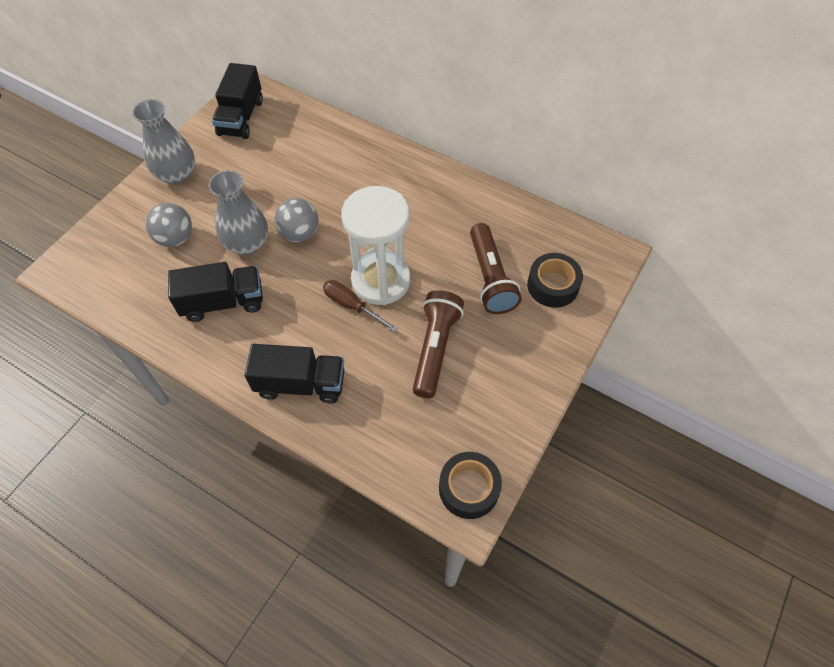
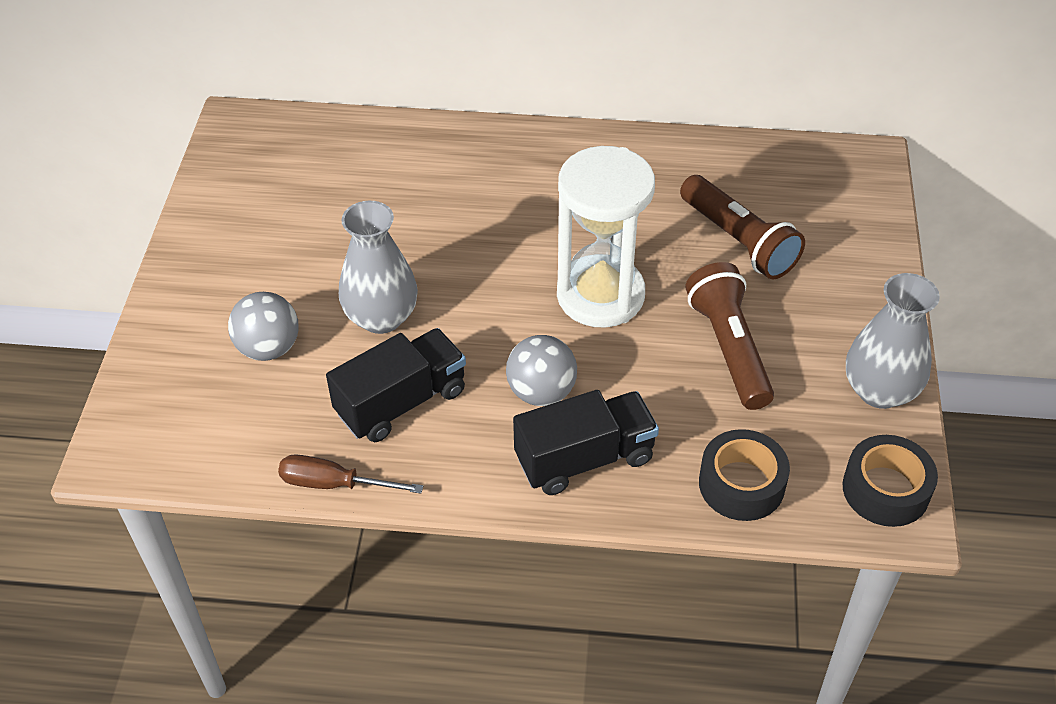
camera: 25 degrees left, 10 degrees down
(177, 175) = (209, 267): grey vase -> grey vase (879, 390)
(241, 117) = (251, 162): black truck -> none
(299, 234) = (447, 278): grey ball -> grey ball (541, 392)
(352, 306) = (584, 340): brown screwdriver -> brown screwdriver (334, 484)
(552, 285) = (821, 222): black tape -> black tape (741, 484)

